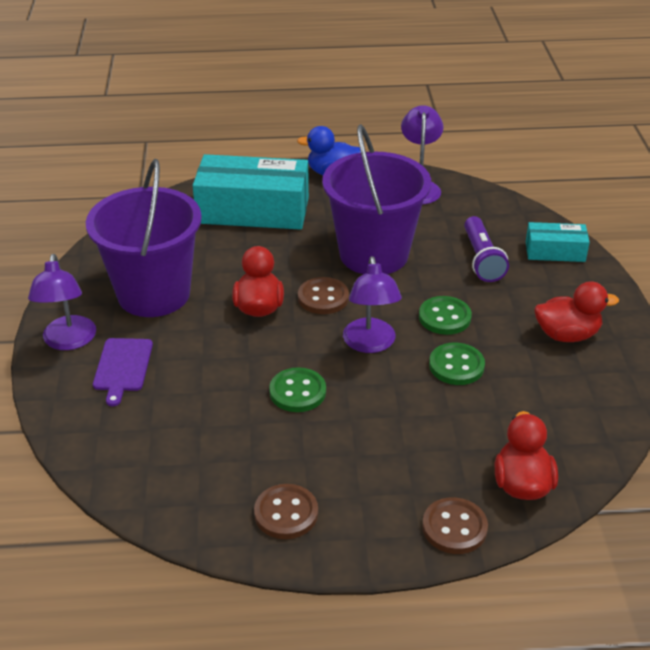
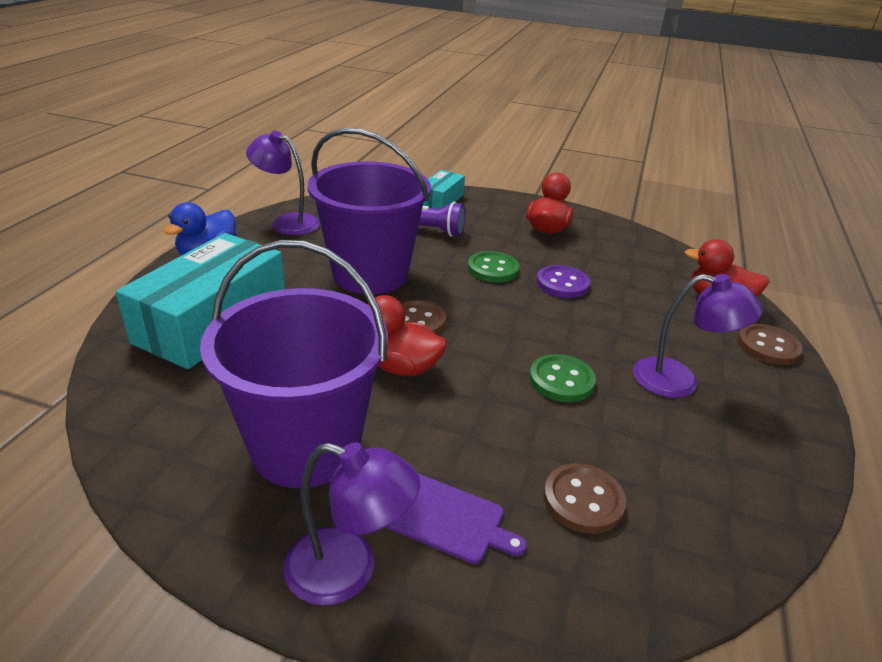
camera: 70 degrees left, 5 degrees down
(286, 513) = (748, 440): brown button -> brown button (583, 500)
(370, 344) = (508, 316): purple lamp -> purple lamp (679, 381)
(456, 366) = (562, 284): green button -> purple button

